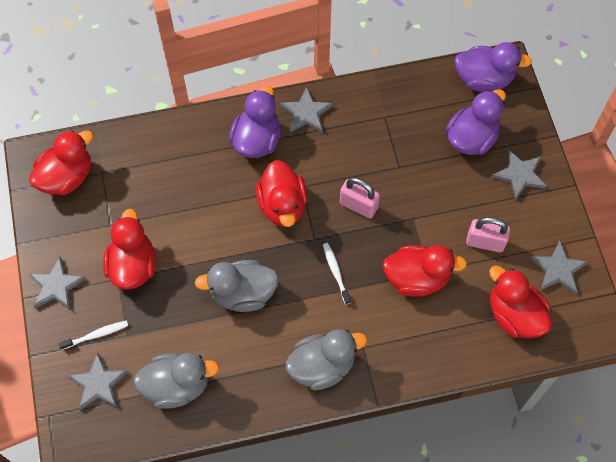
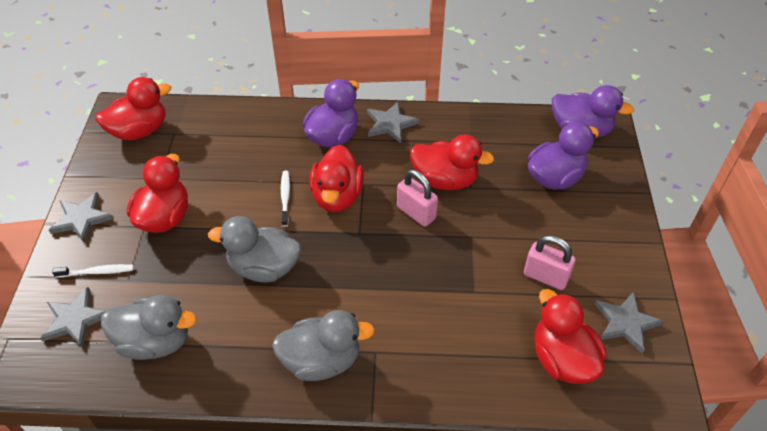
camera: 15 degrees right, 15 degrees down
(336, 272) = (370, 269): white toothbrush -> white toothbrush (285, 197)
(417, 278) = (458, 295): red duck -> red duck (445, 180)
(519, 175) = (600, 220): grey star -> none

